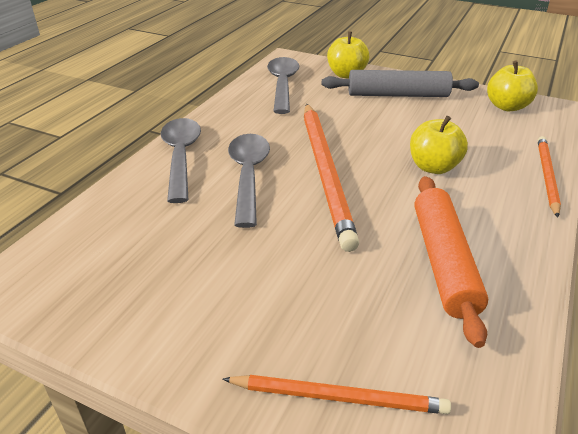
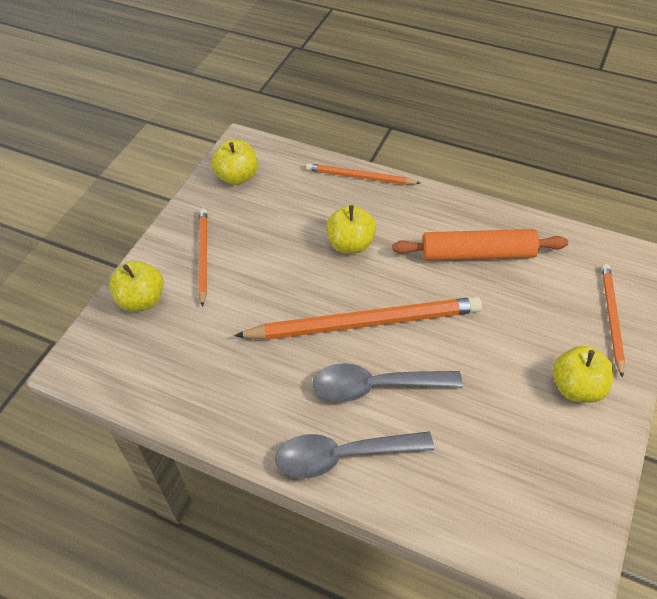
camera: 90 degrees left, 15 degrees up
(219, 329) = (576, 387): none -> yellow apple
(282, 85) = (163, 366): grey spoon -> none
(397, 95) = (203, 256): grey rolling pin -> orange pencil

